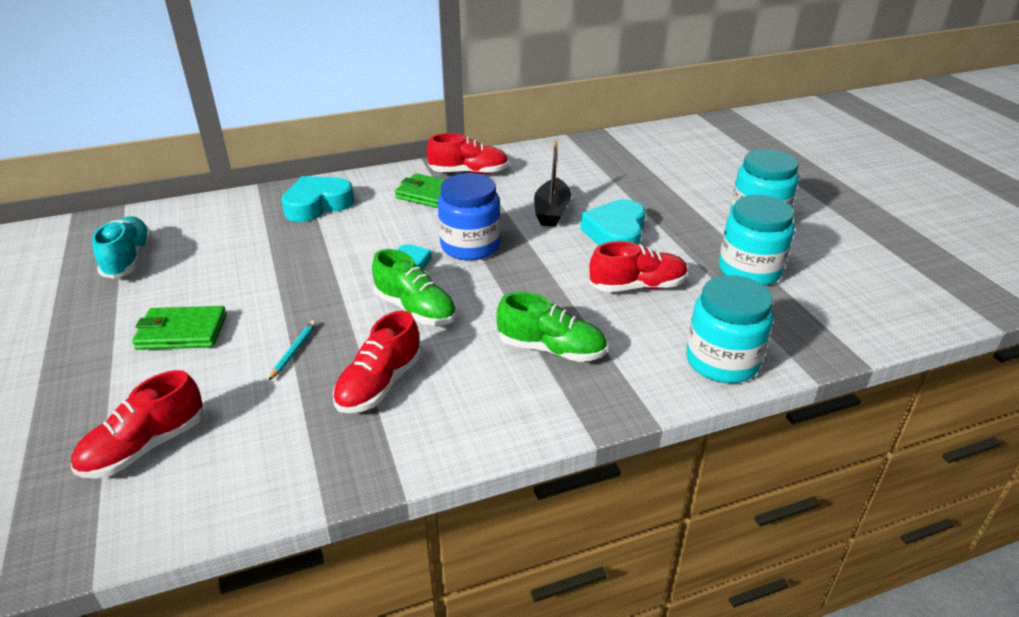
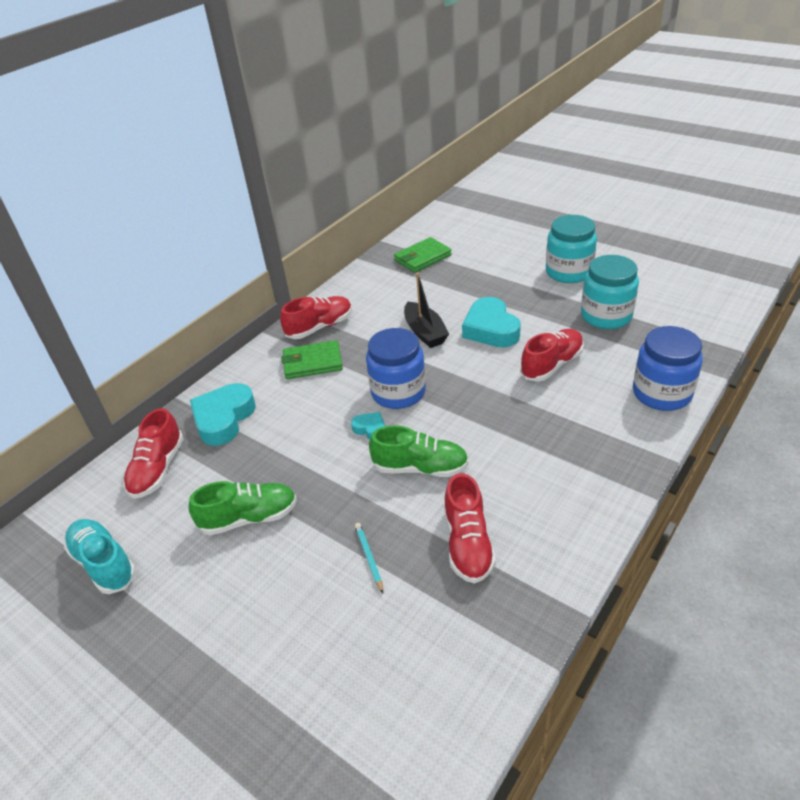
camera: 30 degrees left, 5 degrees up
(145, 447) = (350, 712): red shoe -> red shoe (157, 469)
(182, 332) = (250, 599): green wallet -> green wallet (422, 258)
(551, 349) = (551, 445): green shoe -> green shoe (249, 518)
(722, 361) = (661, 393): turquoise jar -> blue jar

